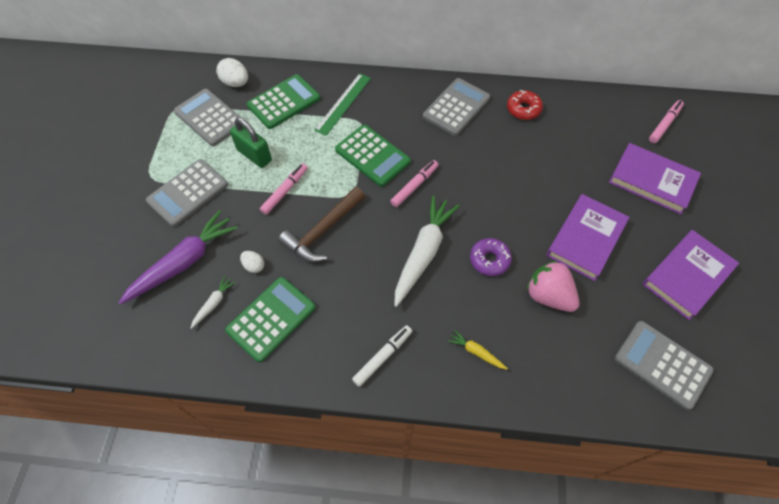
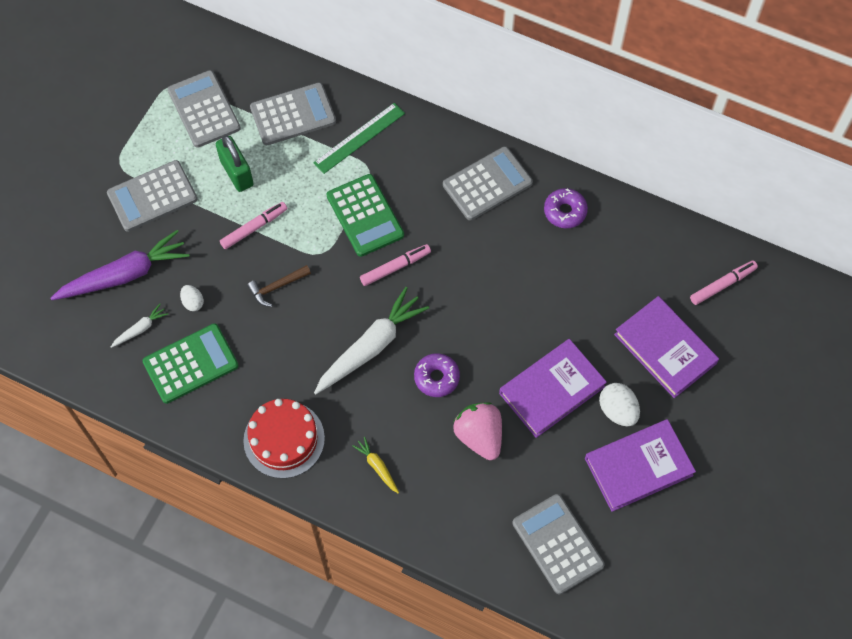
camera: 20 degrees right, 5 degrees up
(235, 83) = (248, 71): white egg -> white egg (617, 410)
(284, 102) = (293, 115): green calculator -> grey calculator
(323, 231) = (277, 287): brown hammer -> brown hammer, size x0.59
(382, 357) = (284, 439): white marker -> red cake
(523, 109) = (565, 211): red donut -> purple donut

